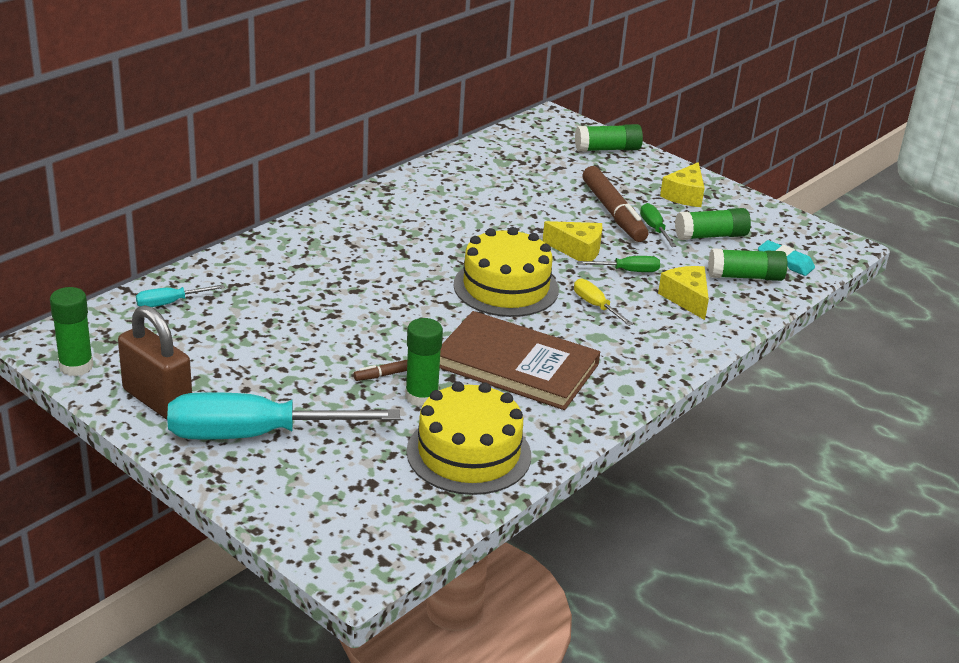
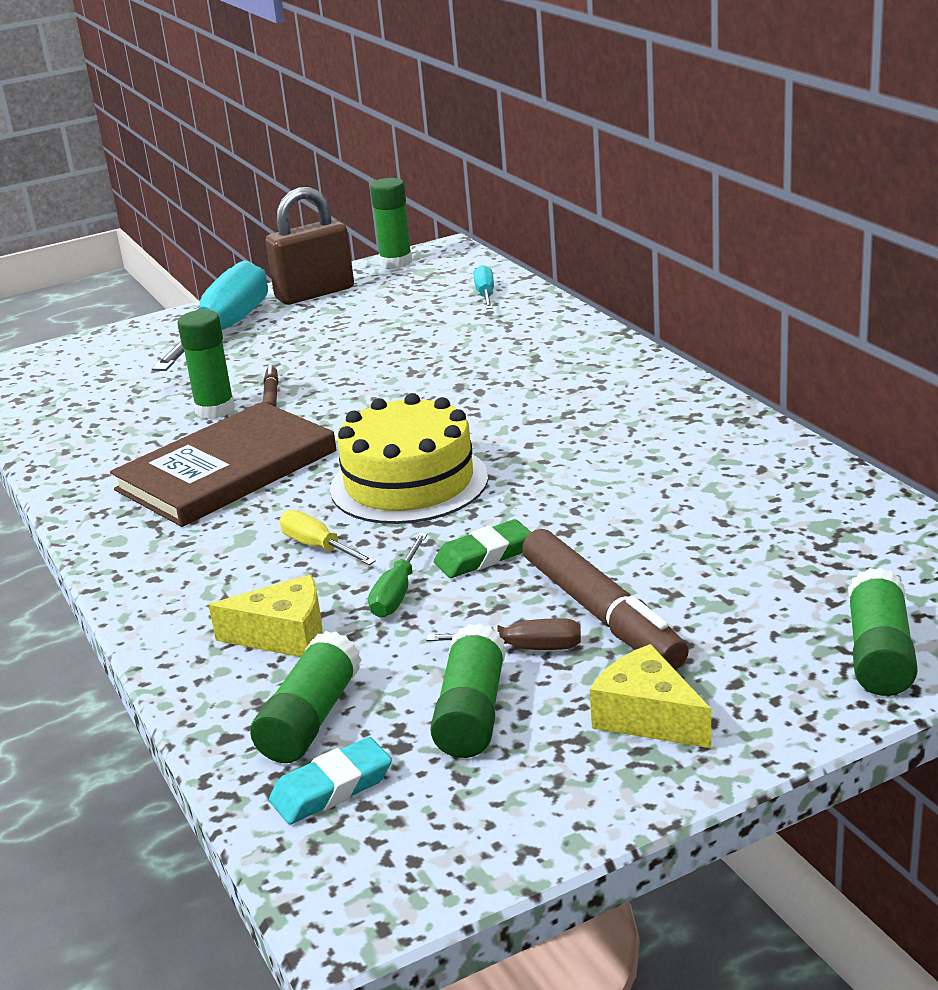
camera: 115 degrees right, 5 degrees down
(469, 453) = (98, 427): yellow cake -> none
(577, 250) = (484, 556): yellow cheese -> green eraser
(595, 306) = (318, 547): yellow screwdriver -> yellow screwdriver turned 120 degrees counterclockwise
(613, 212) = (601, 613): brown marker -> brown marker turned 120 degrees counterclockwise
(654, 229) = (524, 648): green screwdriver -> brown screwdriver

